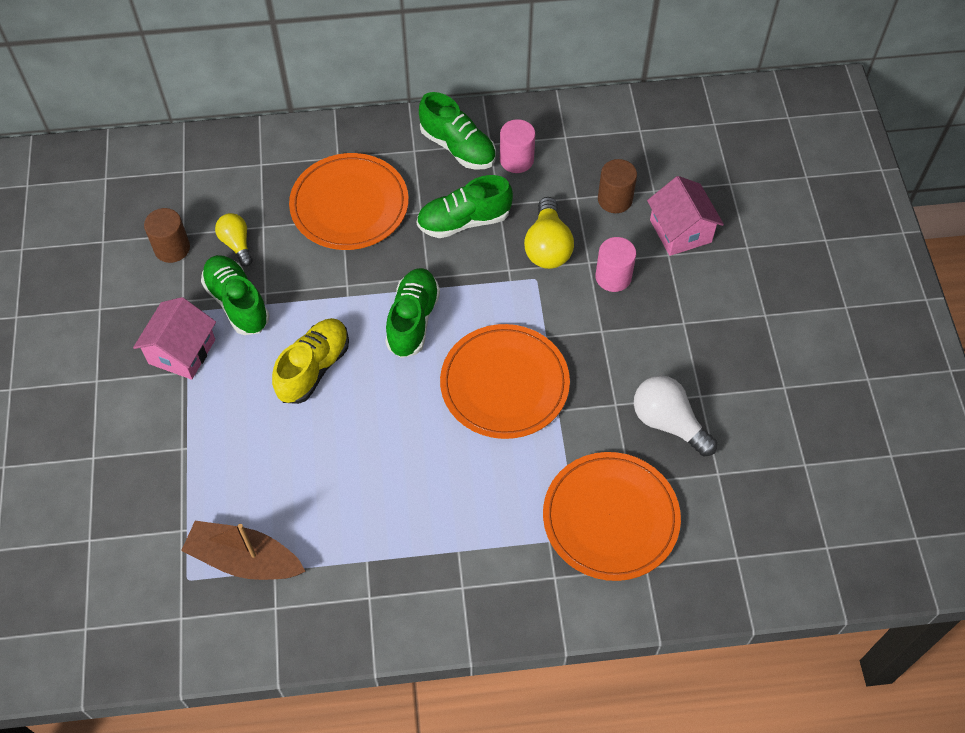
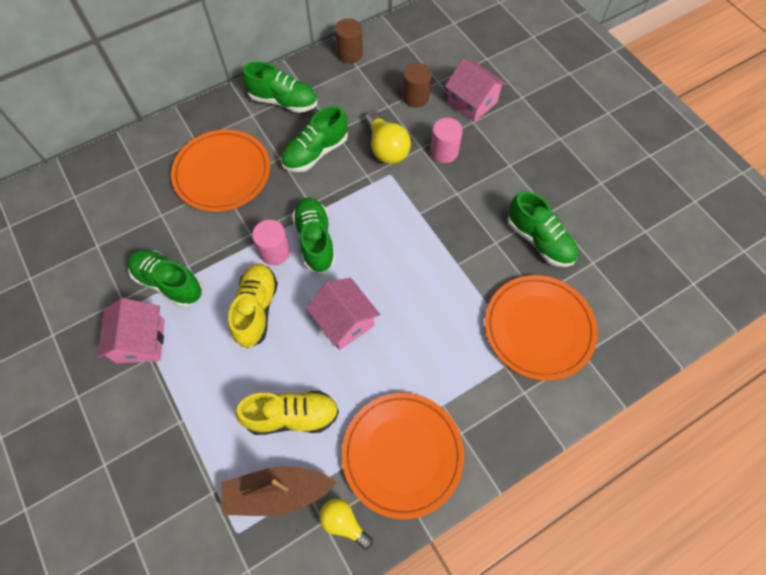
camera: 25 degrees left, 5 degrees up
(172, 248) = (93, 260): brown cylinder -> brown cylinder (350, 54)
(237, 244) = (146, 236): yellow light bulb -> yellow light bulb (344, 522)
(296, 492) = (292, 416): none -> yellow shoe
(399, 419) = (344, 321): none -> pink house
(504, 384) = (409, 261): orange plate -> orange plate (402, 454)
(516, 160) = (331, 95): pink cylinder -> pink cylinder (275, 252)
(668, 422) = (539, 240): white light bulb -> green shoe

